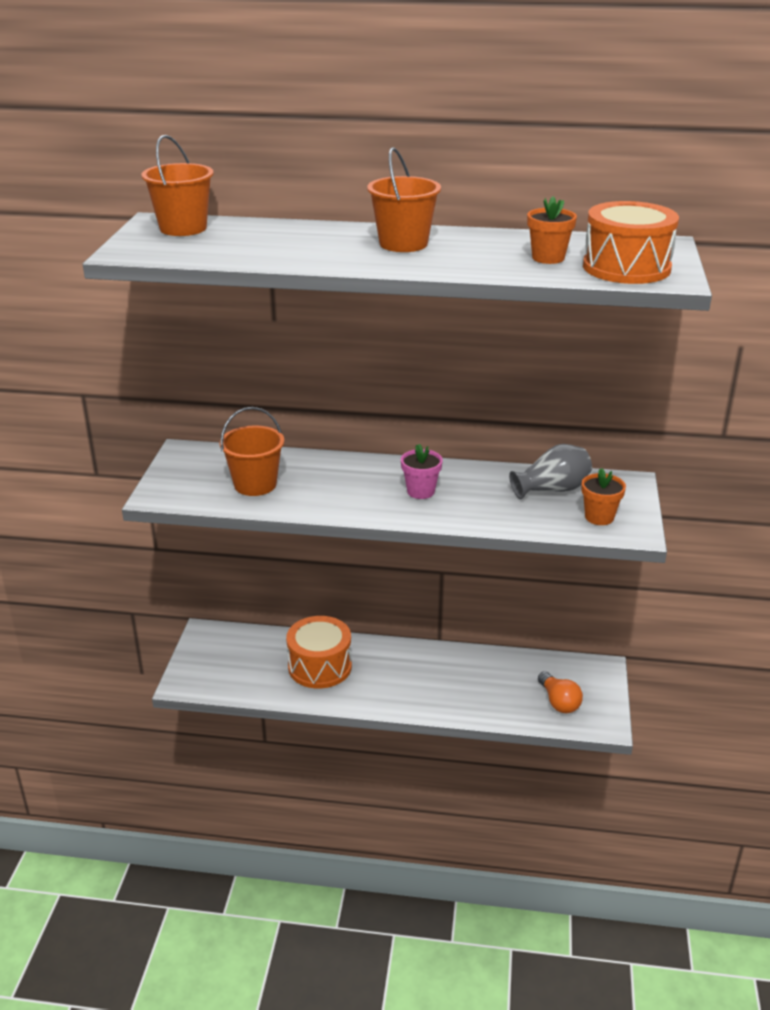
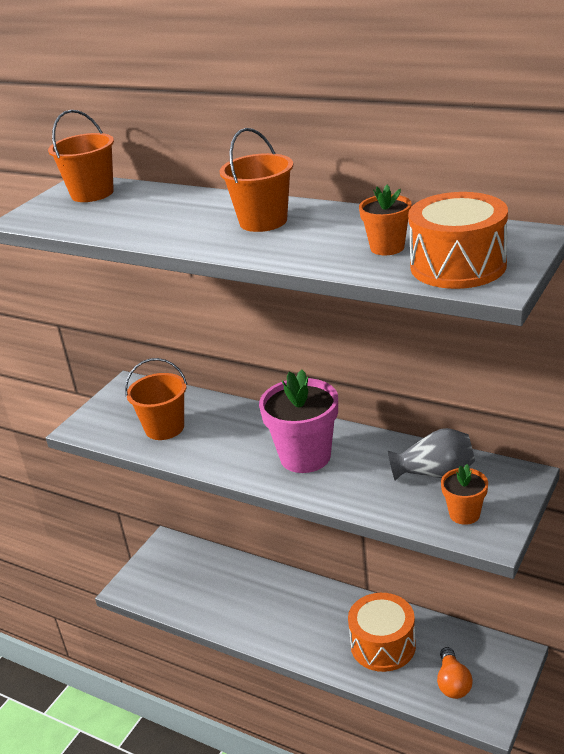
camera: 25 degrees right, 0 degrees up
(320, 666) = (245, 596): orange drum -> orange drum (383, 645)
(420, 491) = (305, 457): pink flower pot -> pink flower pot, size x1.87

